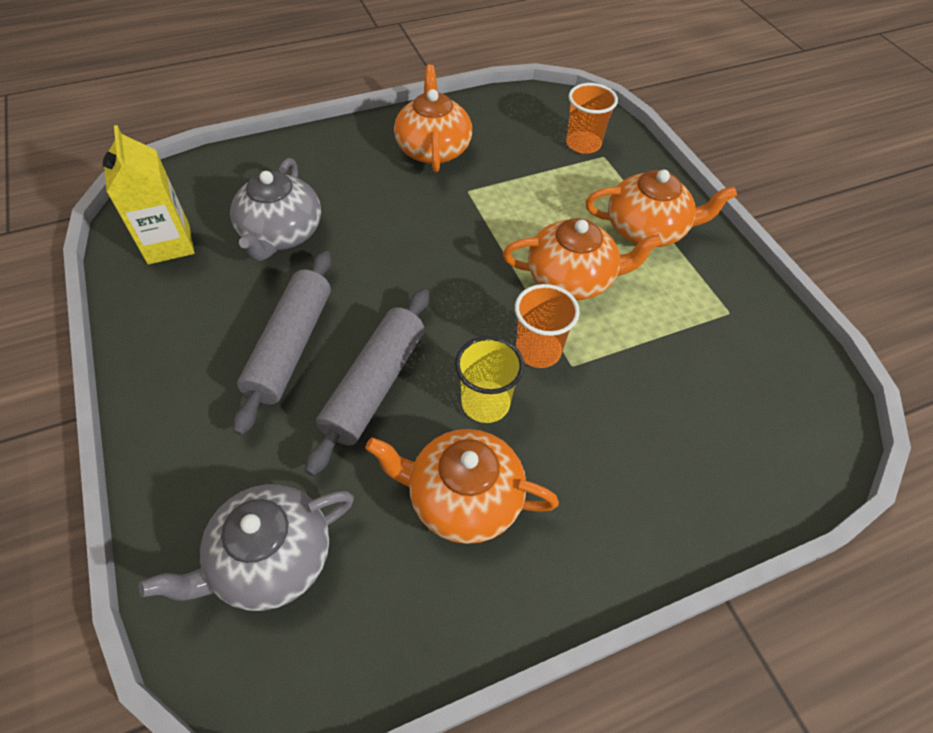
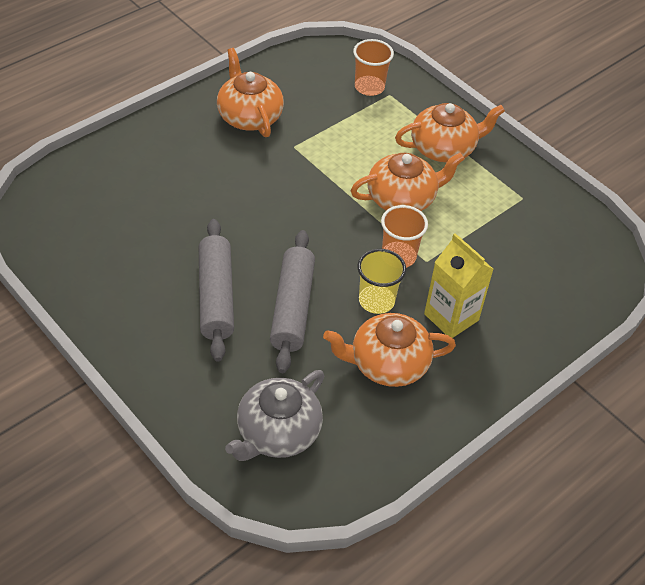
camera: 20 degrees left, 5 degrees down
(169, 244) = (72, 243): yellow carton -> yellow carton (451, 317)
(281, 234) = (161, 214): grey teapot -> none

